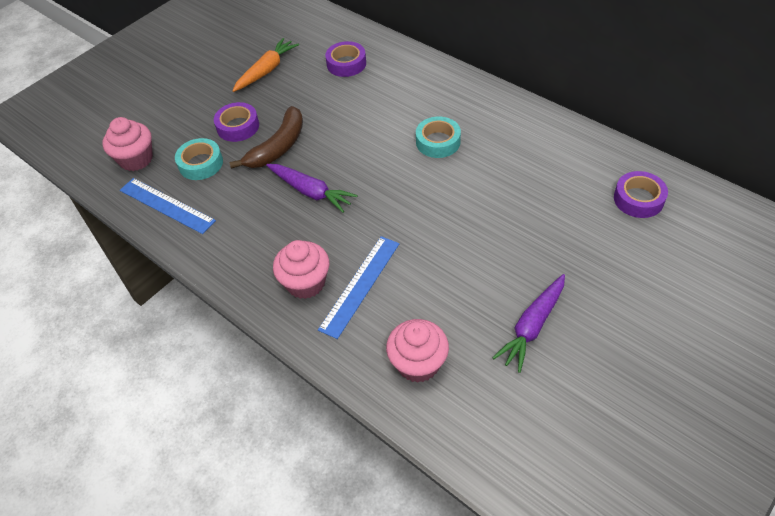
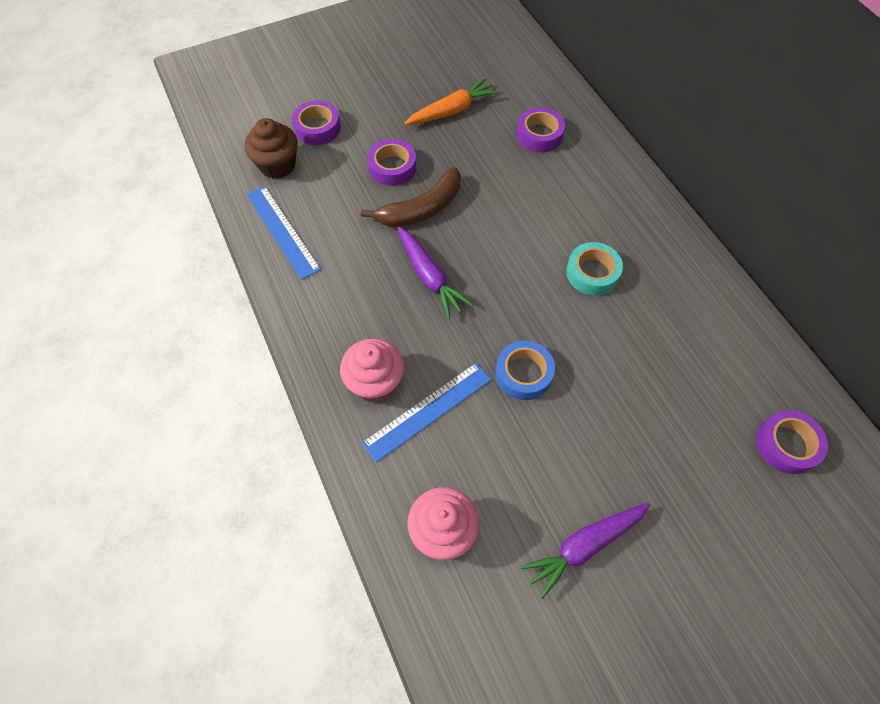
camera: 20 degrees right, 10 degrees up
(136, 159) = (277, 165): pink cupcake -> brown cupcake
(157, 120) = (317, 128): none -> purple tape
(201, 164) = (336, 196): turquoise tape -> none
(422, 229) = (523, 374): none -> blue tape

